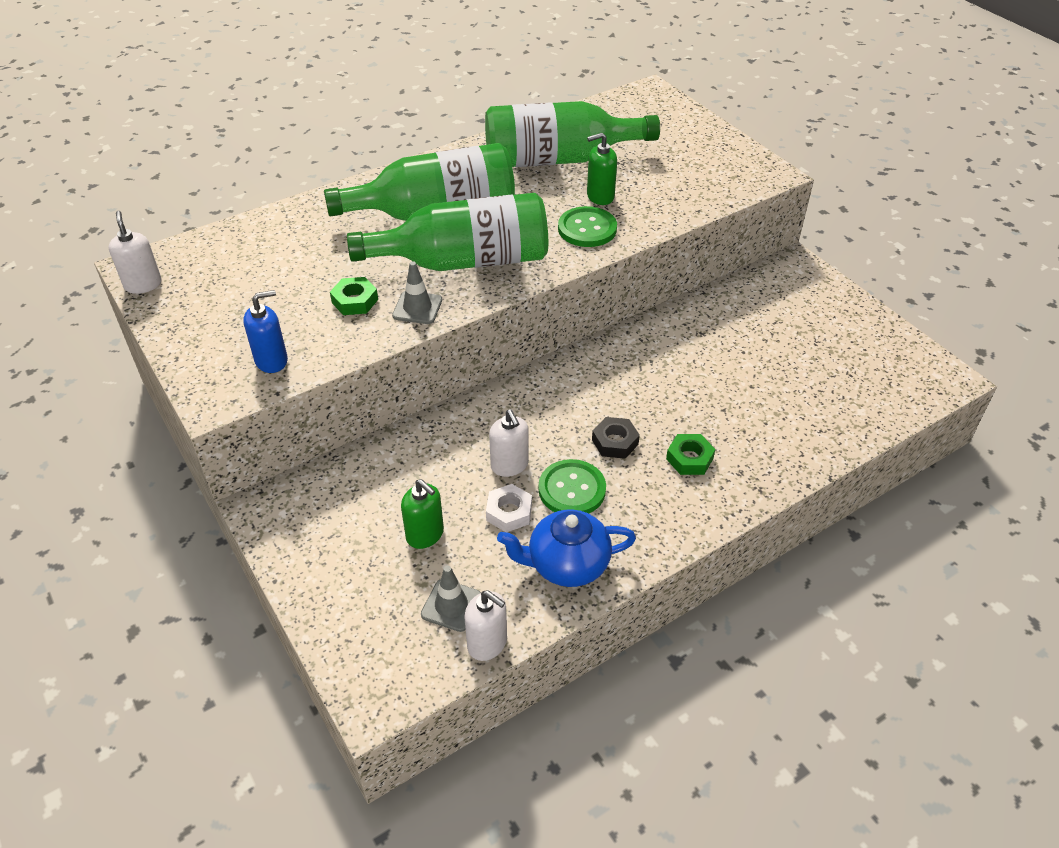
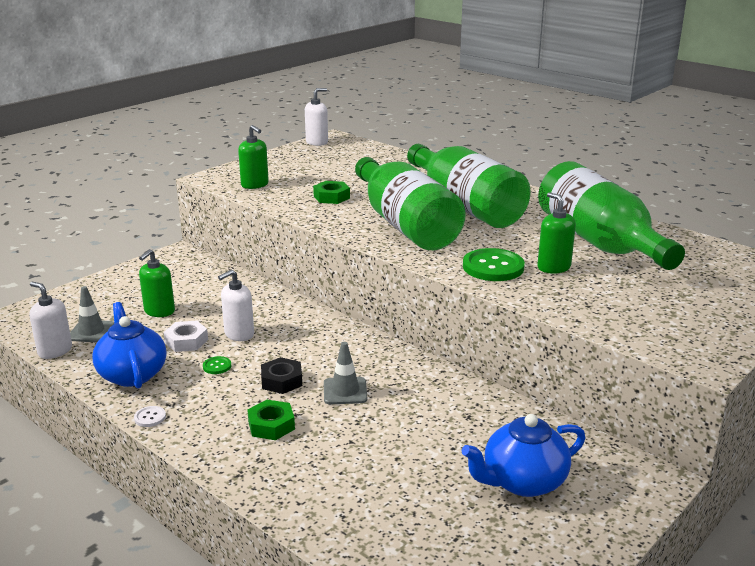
camera: 75 degrees right, 20 degrees down
(271, 360) = (255, 185): blue soap dispenser -> green soap dispenser
(417, 308) = (334, 217): grey traffic cone -> grey traffic cone (345, 391)
(487, 643) = (55, 351): white soap dispenser -> white soap dispenser turned 105 degrees clockwise
(572, 489) = (217, 366): green button -> green button, size x0.46
(656, 550) = (150, 417): none -> white button
(791, 326) = (522, 482): none -> blue teapot

